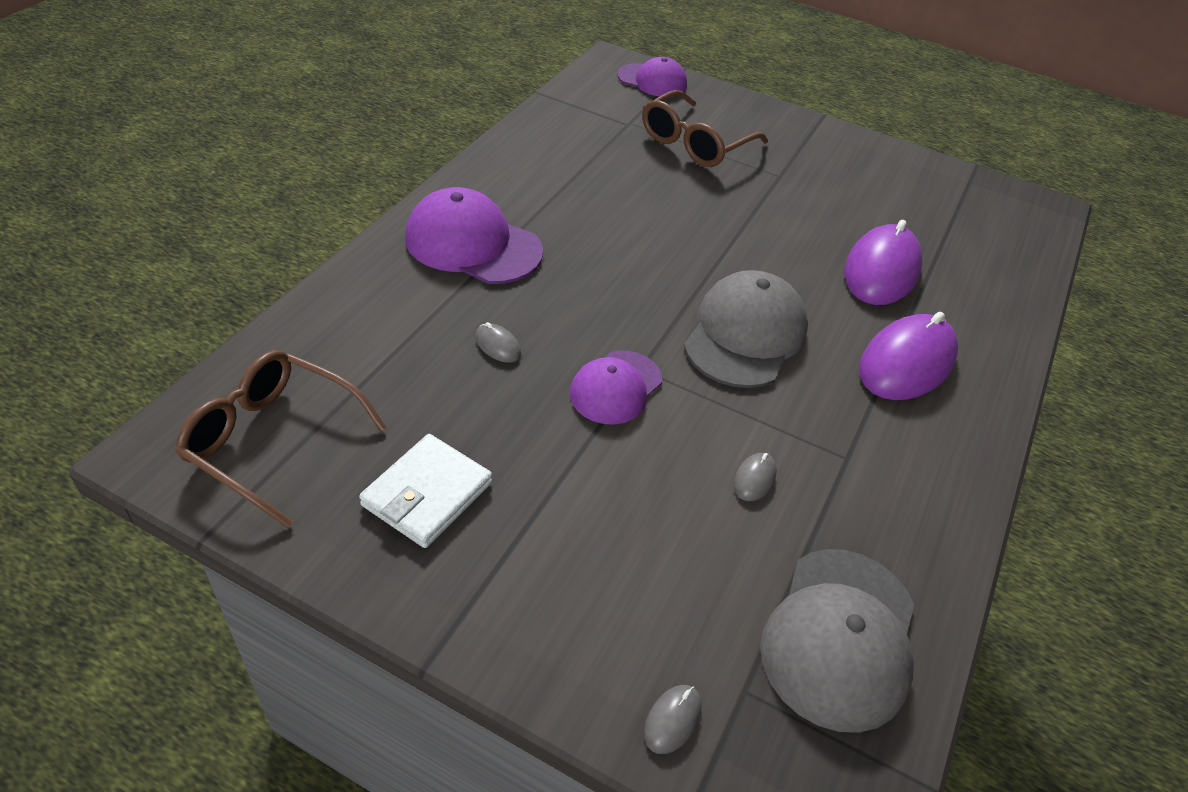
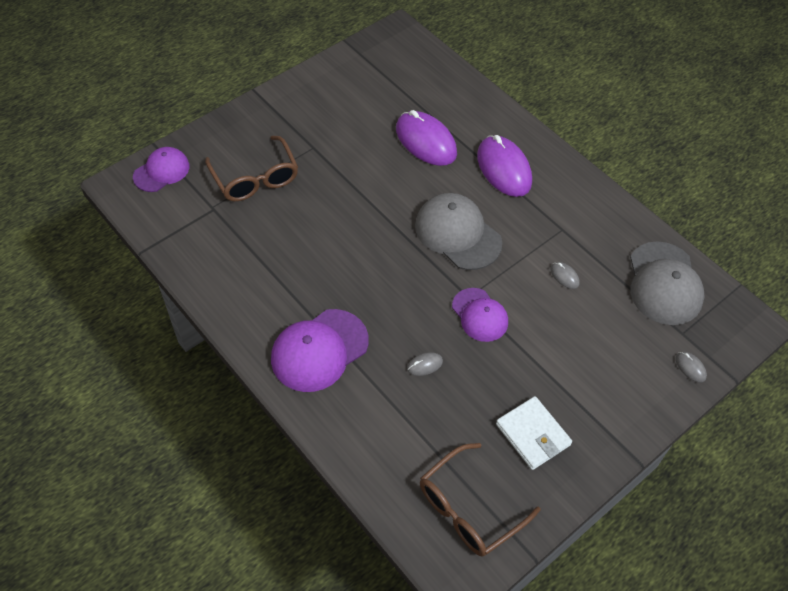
camera: 65 degrees left, 10 degrees up
(839, 637) = (664, 283): grey cap -> grey cap turned 45 degrees clockwise

